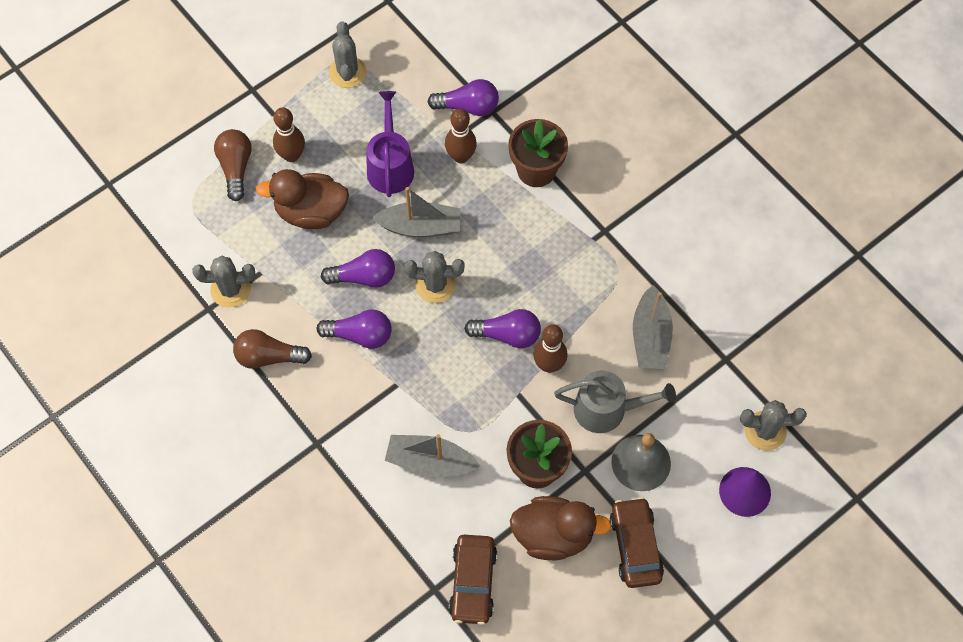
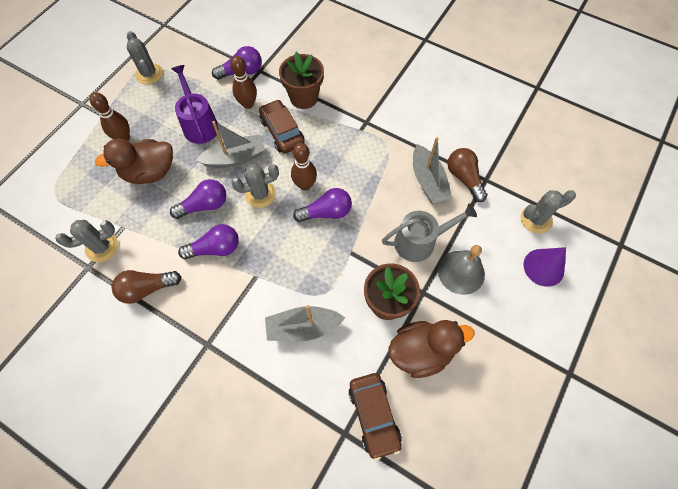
camera: 20 degrees left, 0 degrees up
(236, 168) = (83, 159): brown light bulb -> brown light bulb (464, 178)
(549, 365) = (365, 224): brown bowling pin -> brown bowling pin (305, 185)
(635, 546) = (485, 337): brown car -> brown car (282, 132)

